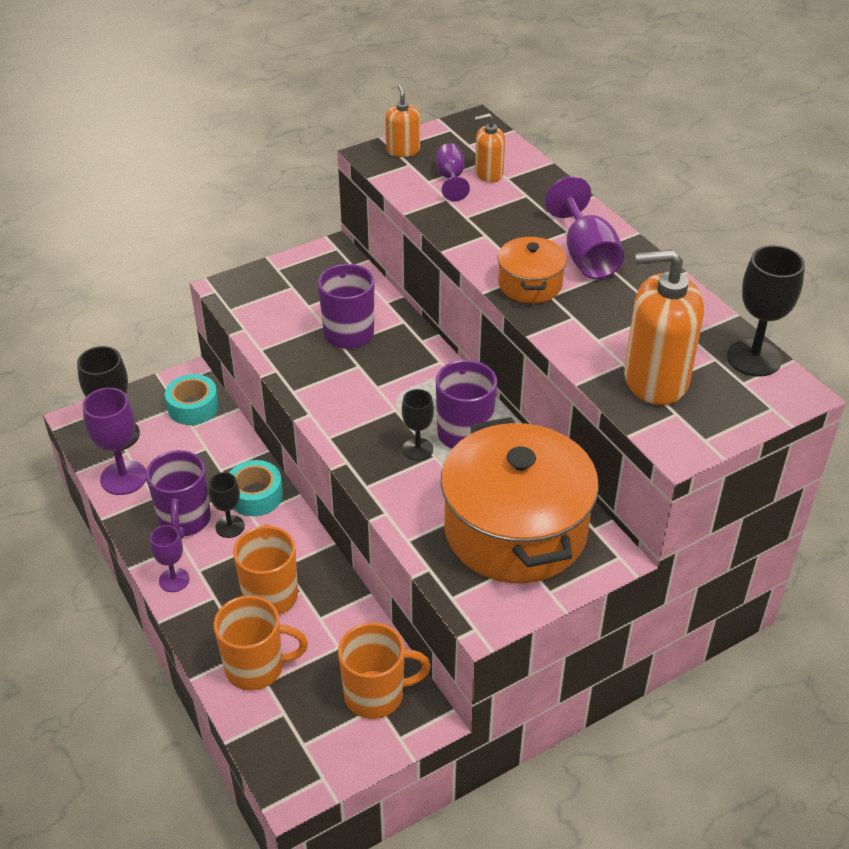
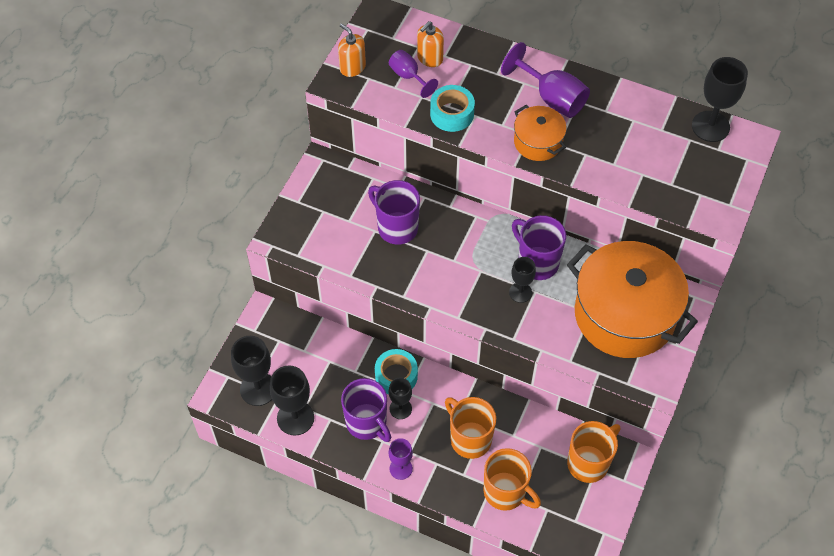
camera: 35 degrees left, 15 degrees up
(123, 478) = (295, 418): purple goblet -> black goblet
(193, 407) = (290, 335): turquoise tape -> turquoise tape (452, 114)
(256, 668) = (505, 492): orange mug -> orange mug turned 75 degrees clockwise
(655, 379) = (670, 175): orange soap dispenser -> none

